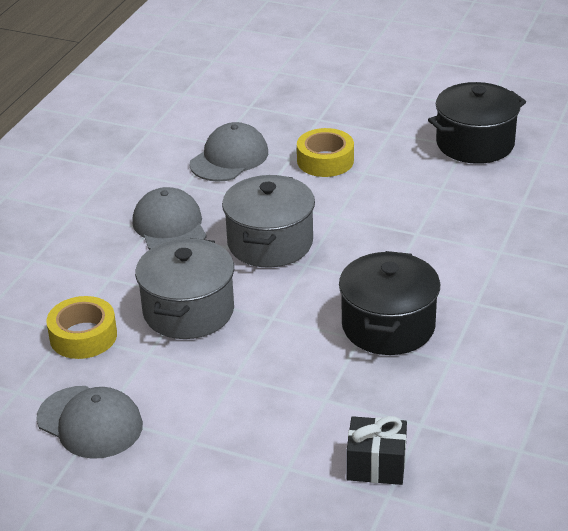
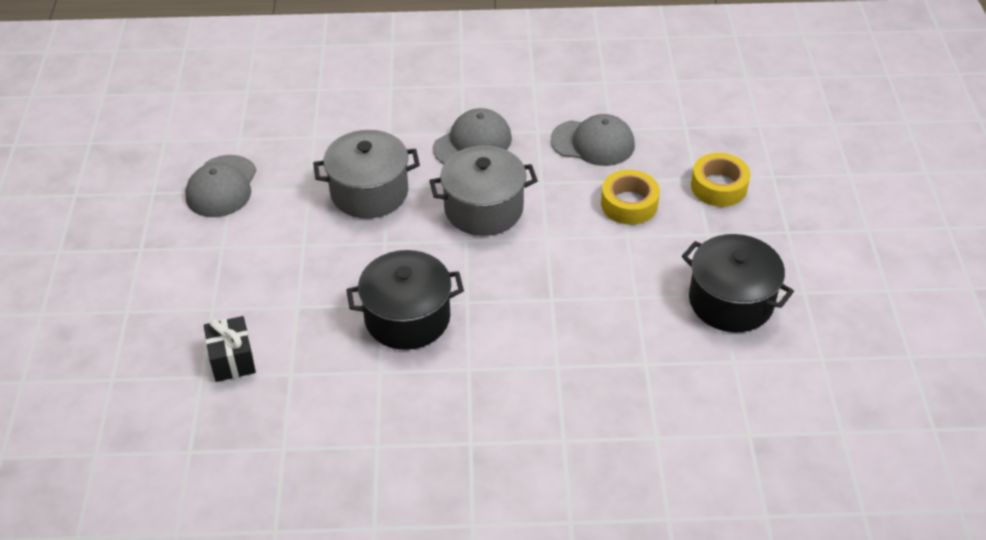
camera: 65 degrees right, 10 degrees up
(83, 336) = (313, 147): yellow tape -> yellow tape (719, 187)

